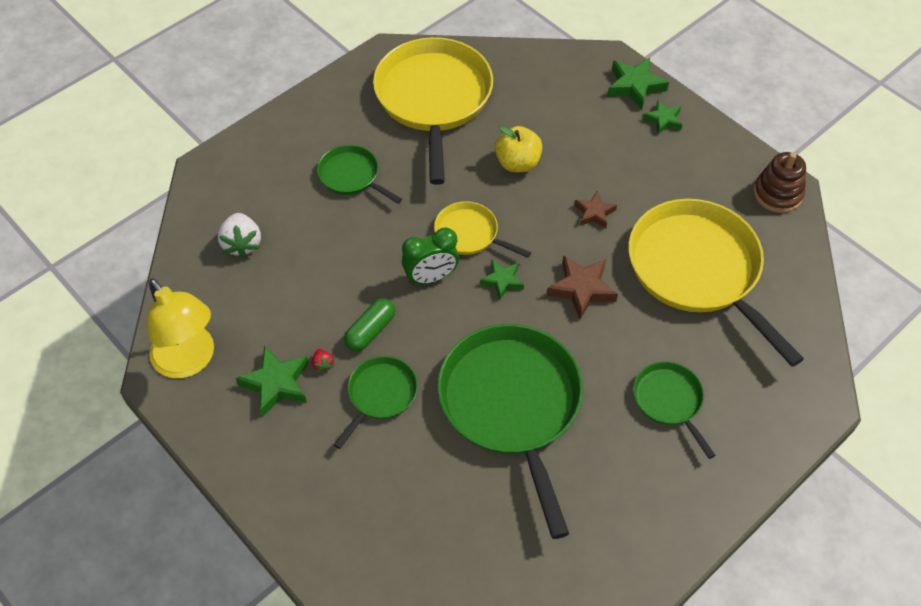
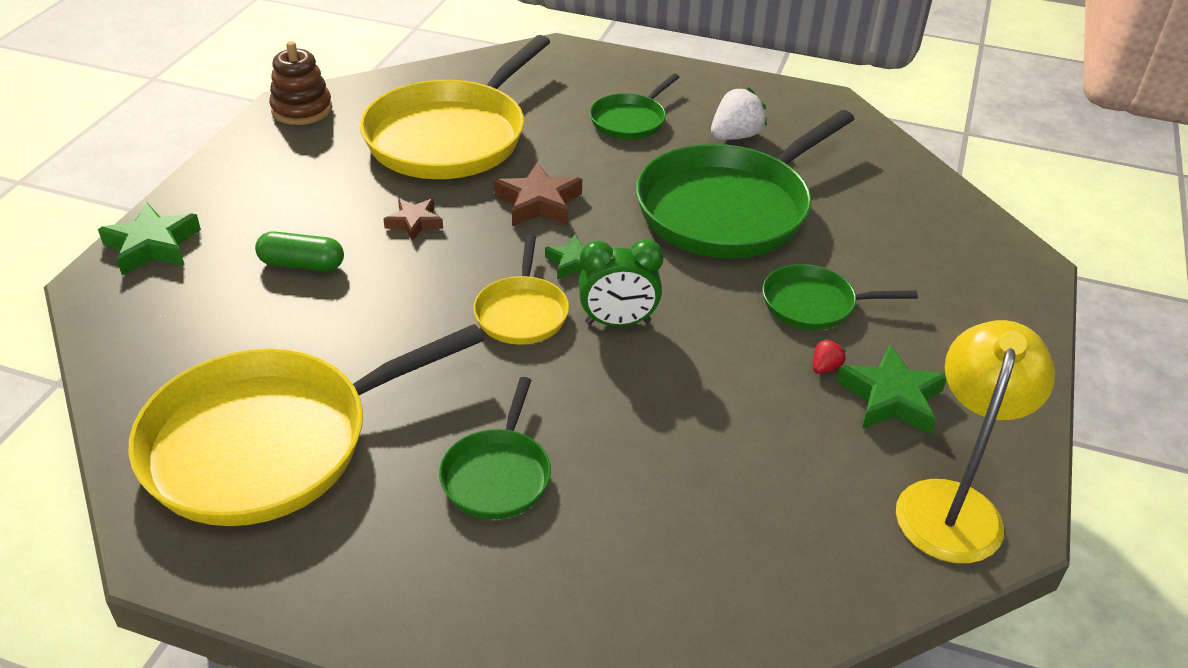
camera: 120 degrees left, 15 degrees down
(242, 244) = (724, 548): white strawberry -> white strawberry (735, 136)
(370, 331) = (741, 345): green capsule -> green capsule (302, 264)
(431, 277) = (618, 322): green clock -> green clock turned 135 degrees clockwise
(517, 163) = (365, 309): yellow apple -> none
(663, 120) = (213, 208): green star -> none

